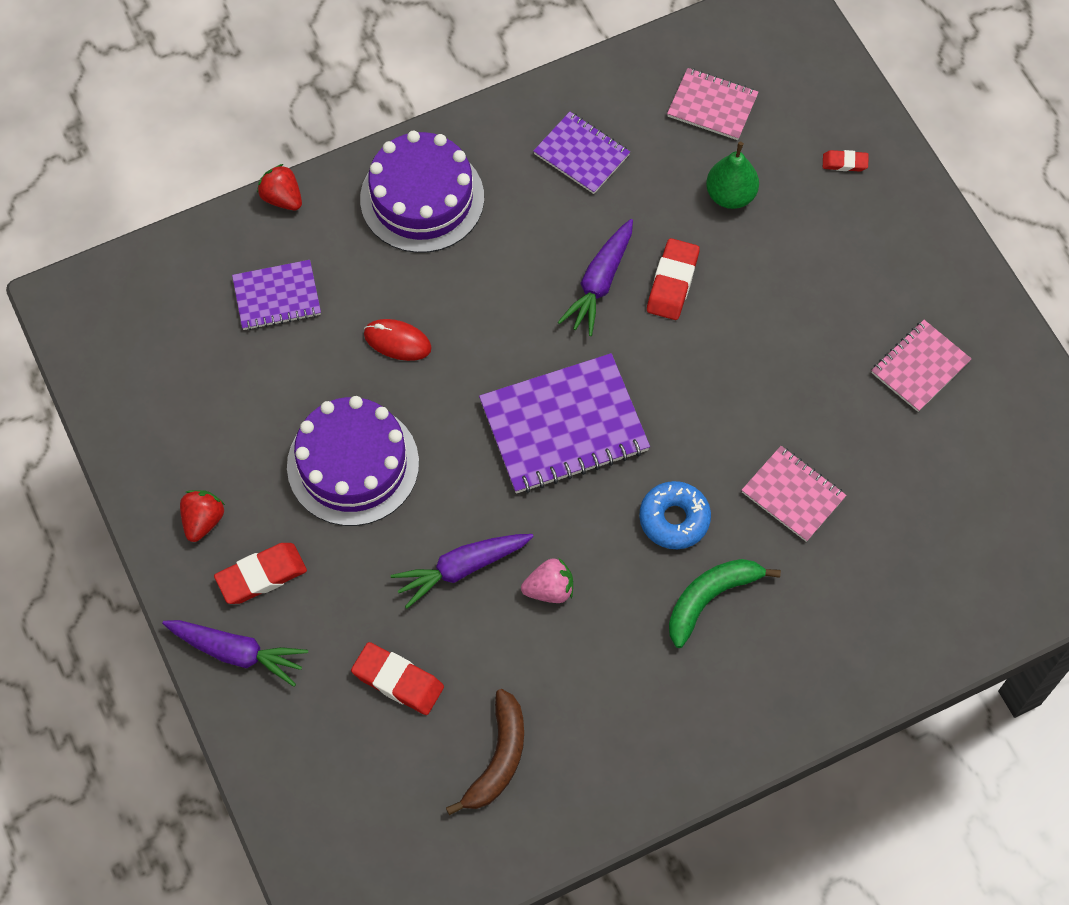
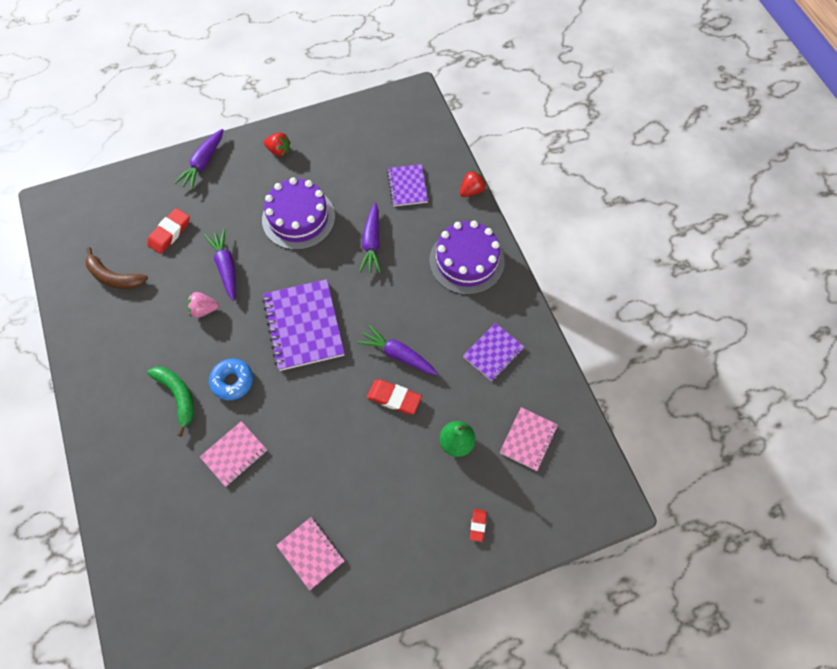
camera: 95 degrees right, 0 degrees up
(261, 576) = (242, 175): red eraser -> none
(397, 341) = (371, 243): red mouse -> purple carrot
(549, 589) = (204, 310): pink strawberry -> pink strawberry turned 90 degrees clockwise

